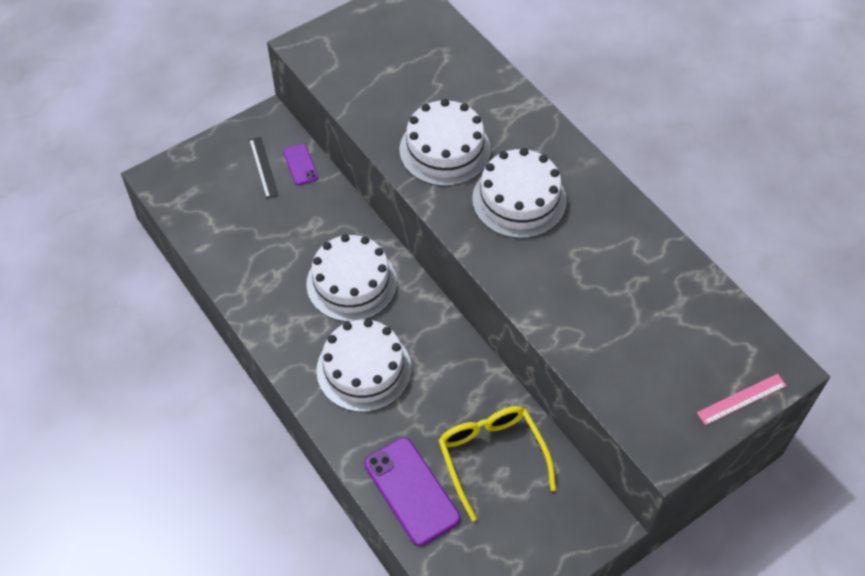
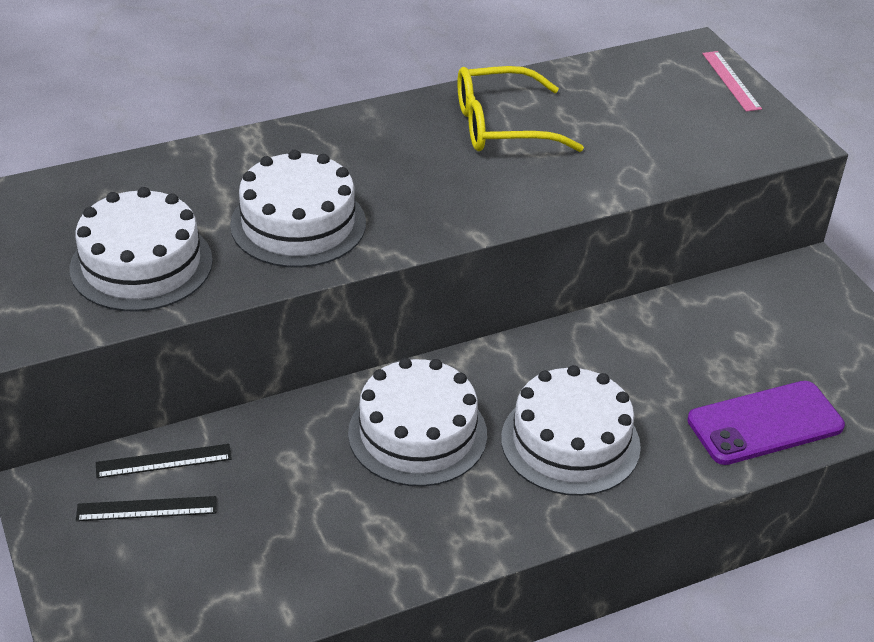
camera: 80 degrees left, 15 degrees down
(300, 165) = (163, 461): purple phone -> black ruler
(492, 457) = (721, 342): yellow glasses -> yellow glasses (502, 126)
(519, 200) = (411, 176): white cake -> white cake (141, 264)

